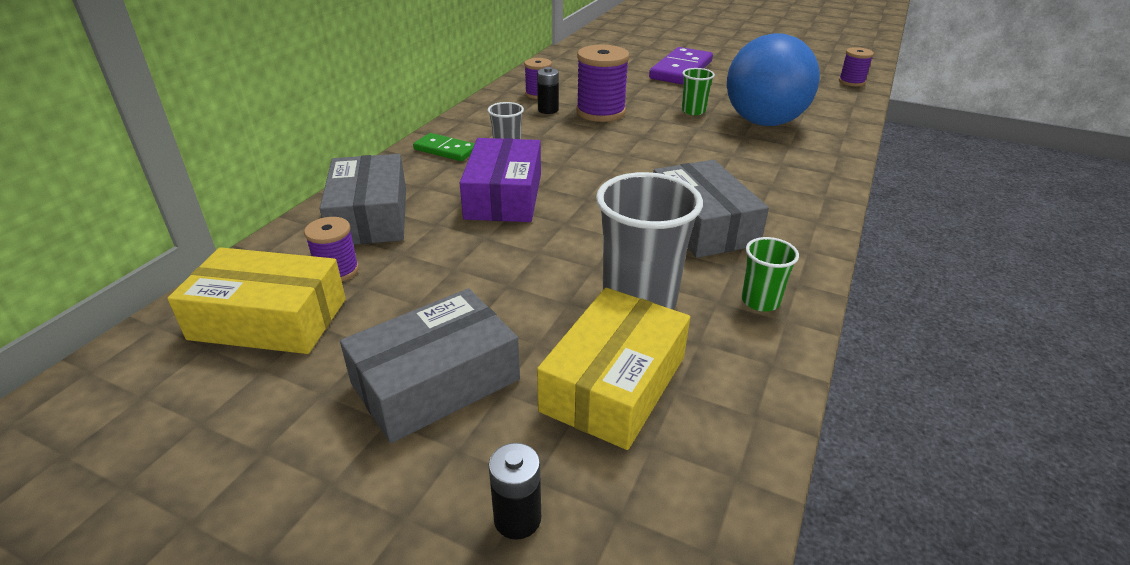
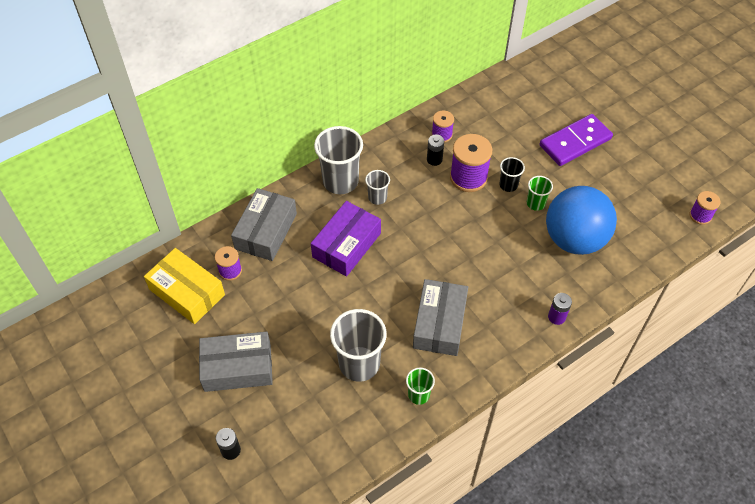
camera: 30 degrees right, 20 degrees up
(445, 150) = (340, 181): green domino -> grey cup
(614, 383) = (310, 408): yellow box -> none
(649, 107) = (508, 185): none -> black cup
(825, 177) = (556, 317): none -> purple battery

